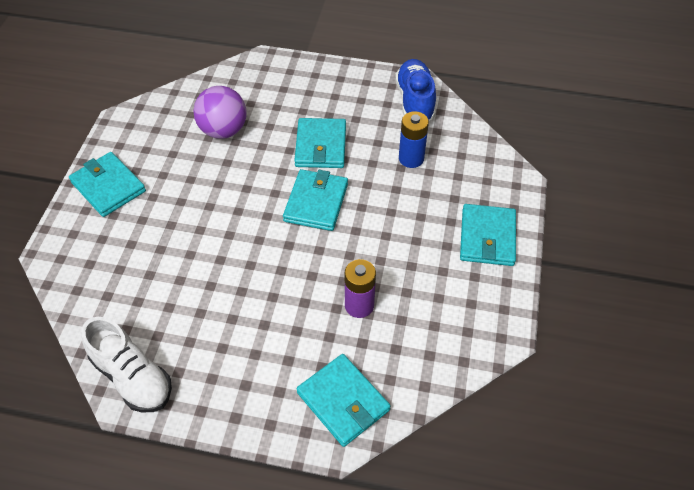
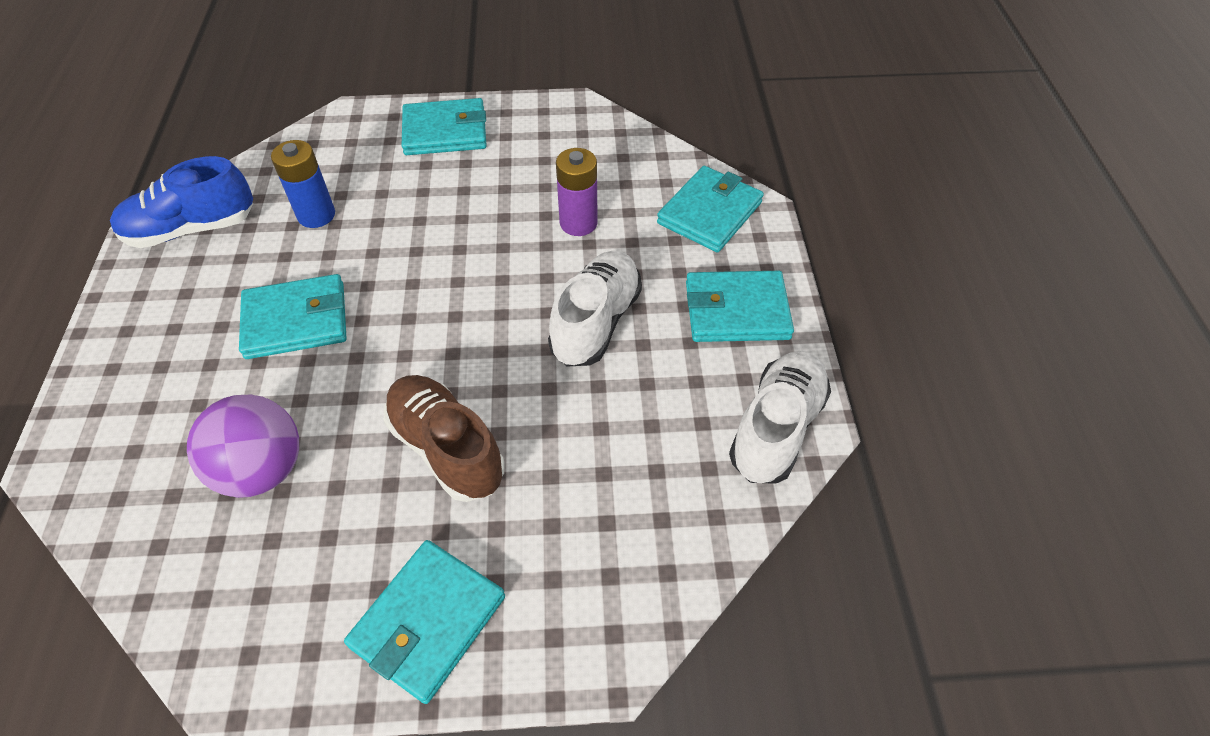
camera: 105 degrees left, 0 degrees up
(200, 205) = (446, 448): none -> brown shoe
(261, 295) = (596, 322): none -> white shoe
(316, 202) = (416, 300): turquoise wallet -> turquoise wallet (736, 310)

